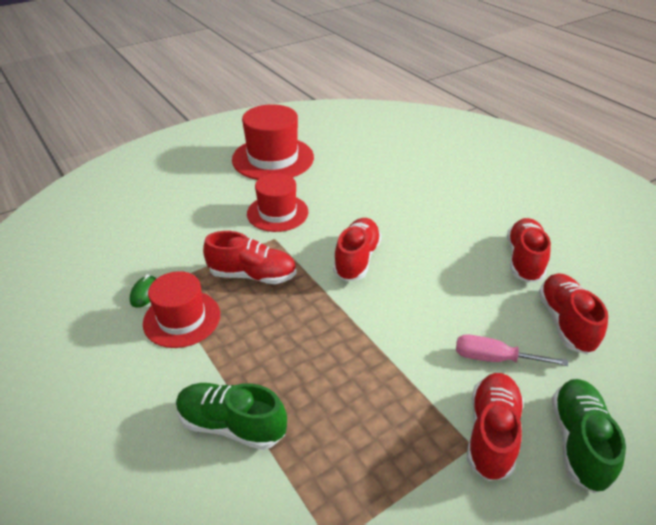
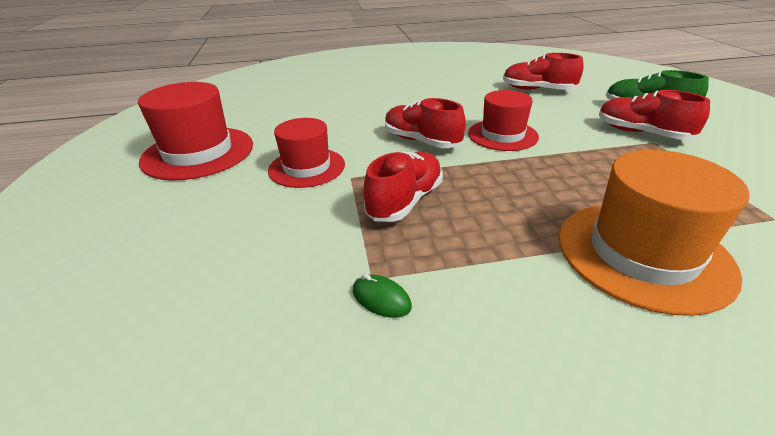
camera: 65 degrees left, 5 degrees down
(182, 318) = (455, 268): red hat -> red hat (502, 135)
(231, 425) = (642, 253): green shoe -> orange hat
(494, 358) = (567, 117): pink screwdriver -> none
(524, 260) = (467, 86): red shoe -> none

